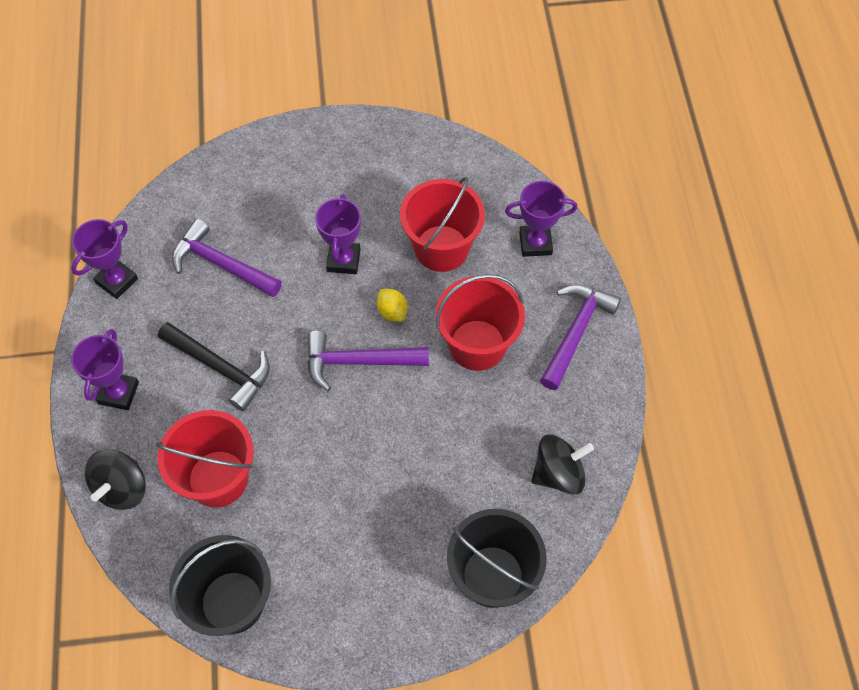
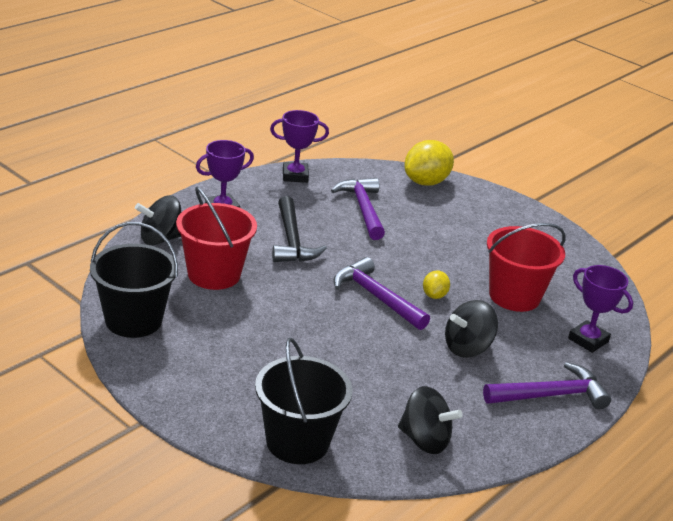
camera: 45 degrees right, 30 degrees down
(224, 173) = (426, 182): none -> yellow lemon
(343, 260) = (439, 257): purple trophy -> none
(477, 345) = (467, 348): red bucket -> black spinning top

